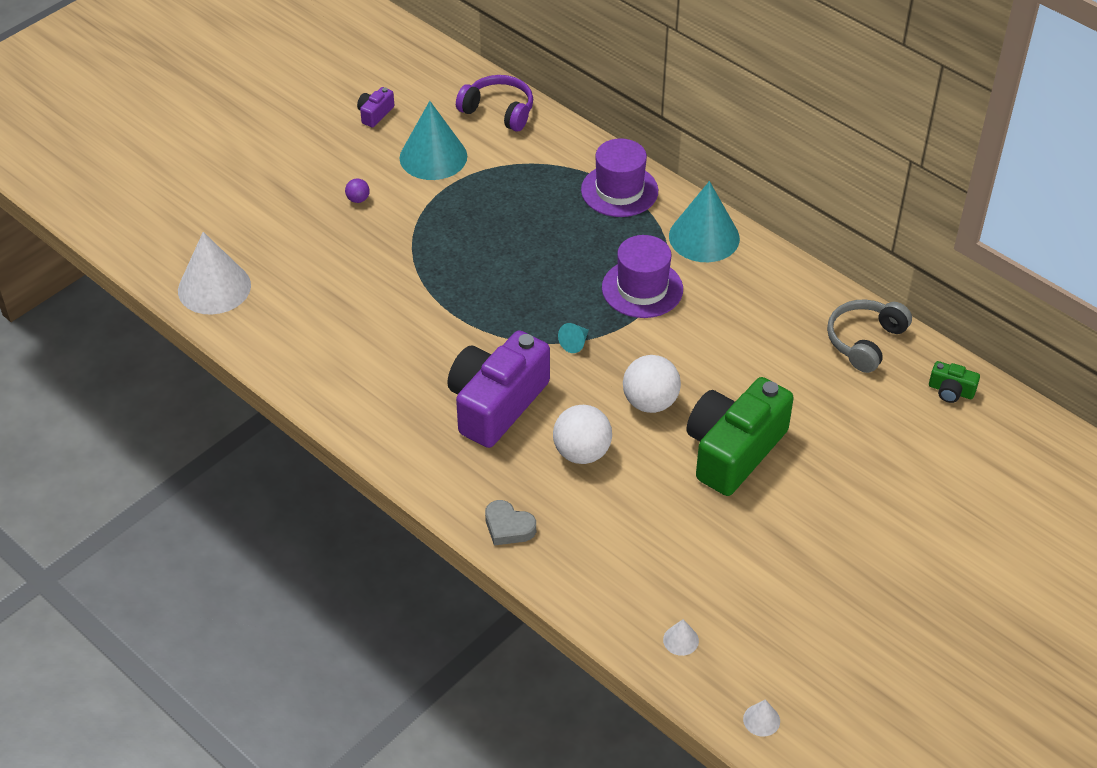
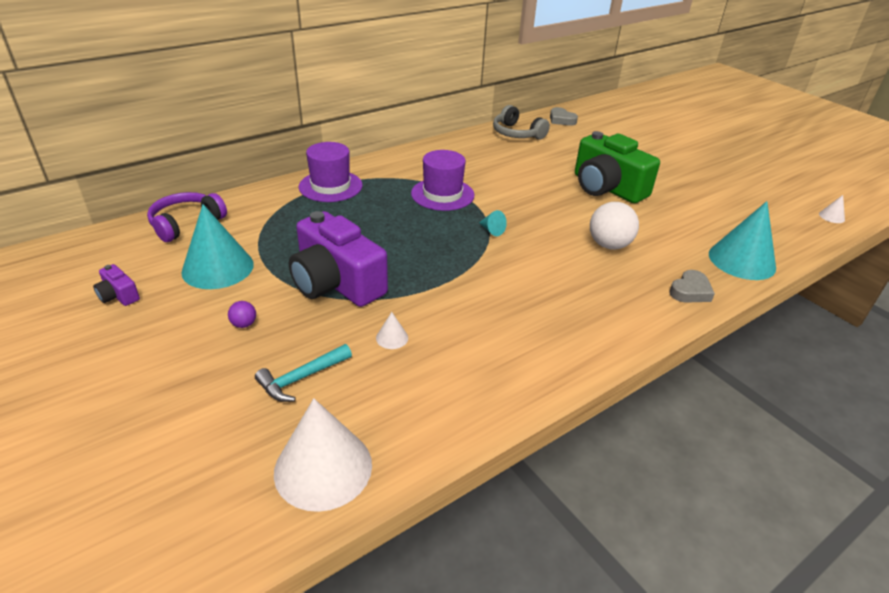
camera: 80 degrees left, 10 degrees down
(301, 252) = (301, 378): none -> turquoise hammer
(496, 404) = (553, 277): purple camera -> purple camera (336, 283)
(650, 402) = (559, 210): white ball -> none
(680, 640) = (778, 234): white cone -> white cone (392, 338)
(704, 237) = (400, 164): turquoise cone -> turquoise cone (741, 260)
(951, 391) = (561, 120): green camera -> grey heart

